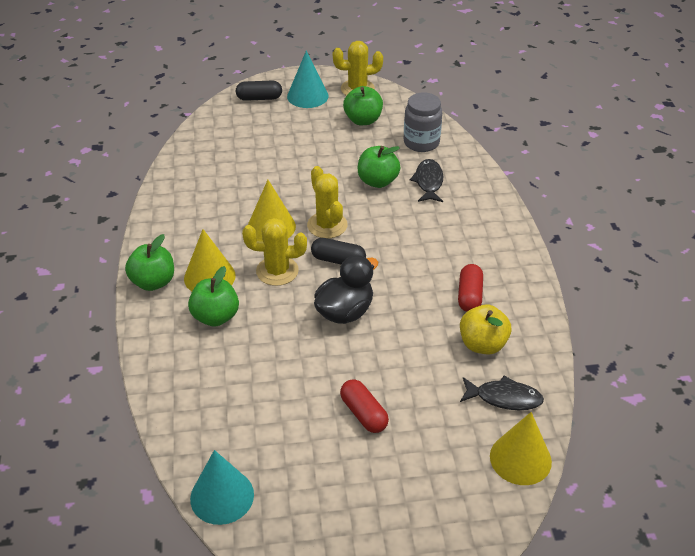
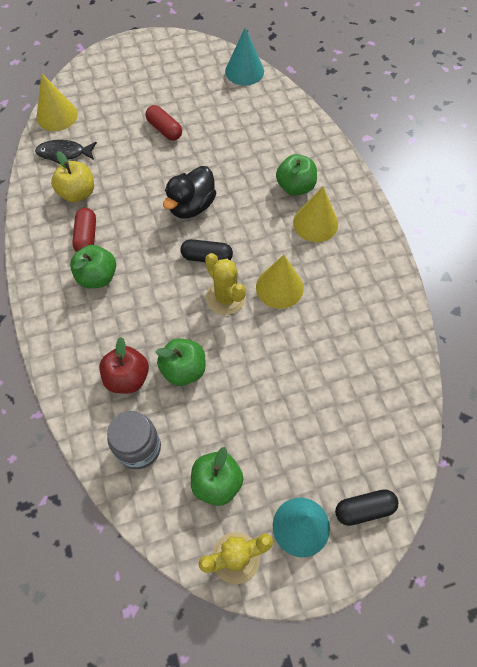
camera: 170 degrees right, 20 degrees up
(153, 282) = (360, 211): green apple -> green apple (97, 277)
(277, 271) = (259, 237): yellow cactus -> none
(428, 182) = (127, 377): black fish -> red apple

